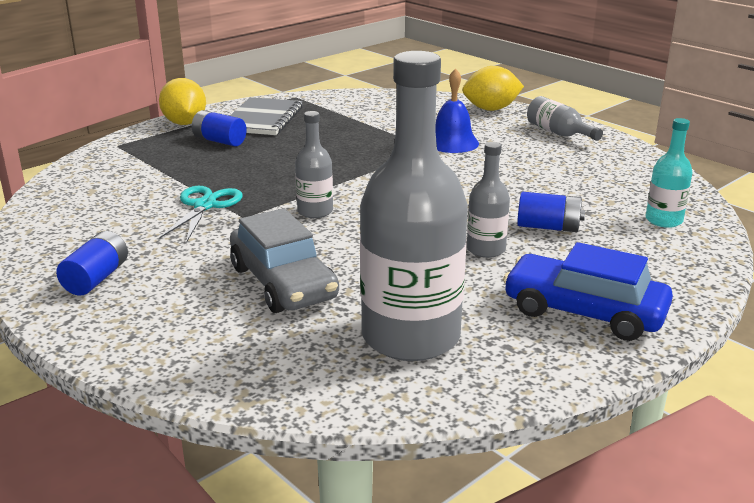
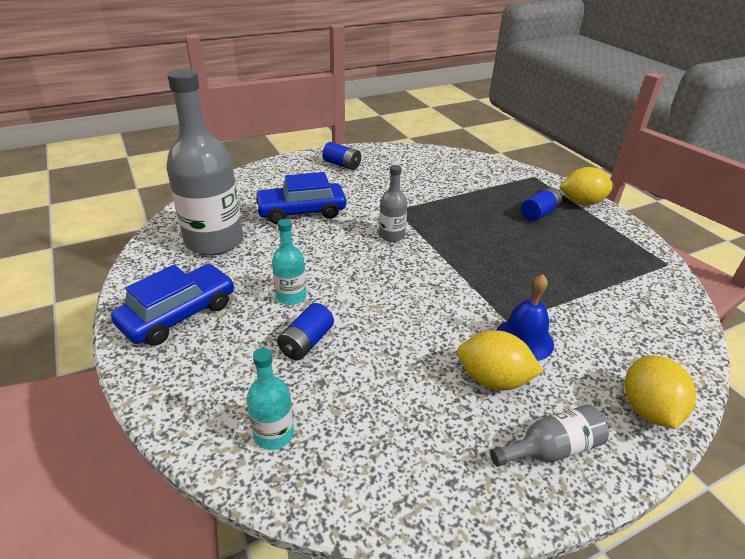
camera: 105 degrees right, 10 degrees up
(205, 206) = (418, 198): turquoise scissors -> none
(262, 119) = (594, 238): grey notebook -> none
(283, 283) = (301, 212): grey car -> blue car
(486, 249) = (291, 296): grey bottle -> turquoise bottle
(512, 151) = (493, 380): none -> yellow lemon

